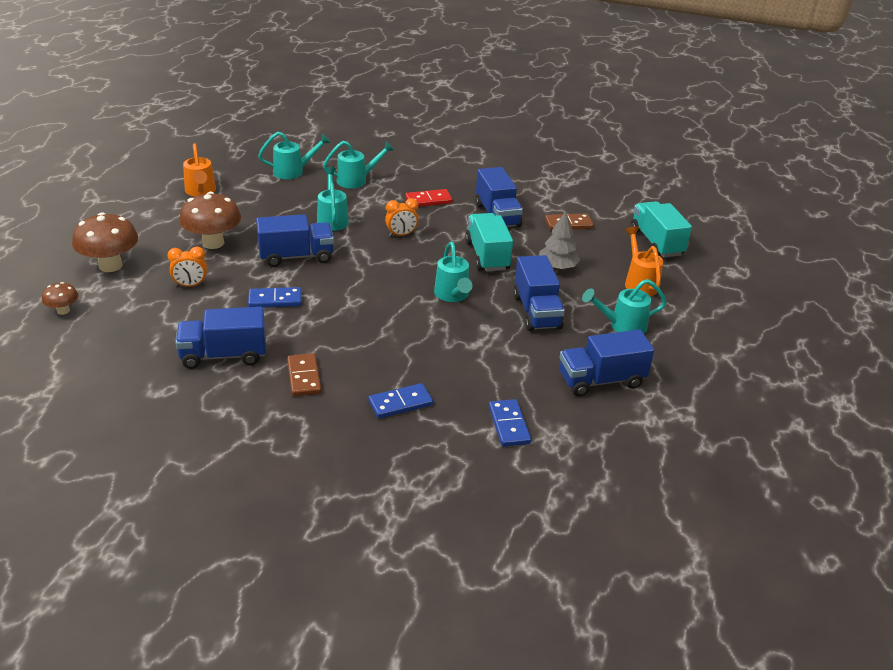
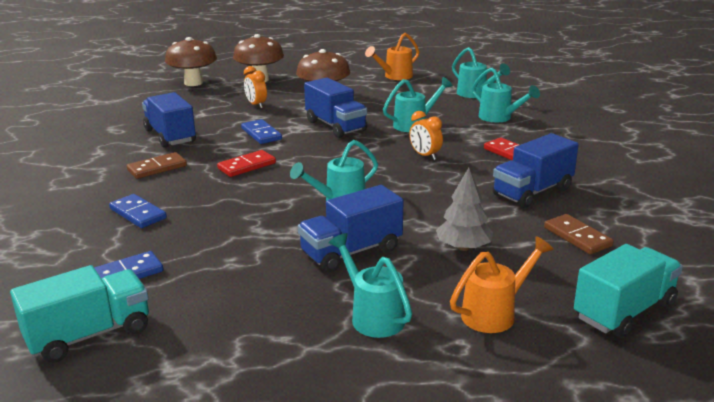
camera: 70 degrees right, 10 degrees down
(63, 311) = (193, 83): brown mushroom -> brown mushroom, size x1.94
(345, 324) = (247, 166): none -> red domino
(487, 256) = (437, 203): turquoise truck -> turquoise truck (89, 335)
(601, 380) = (238, 319): blue truck -> none

